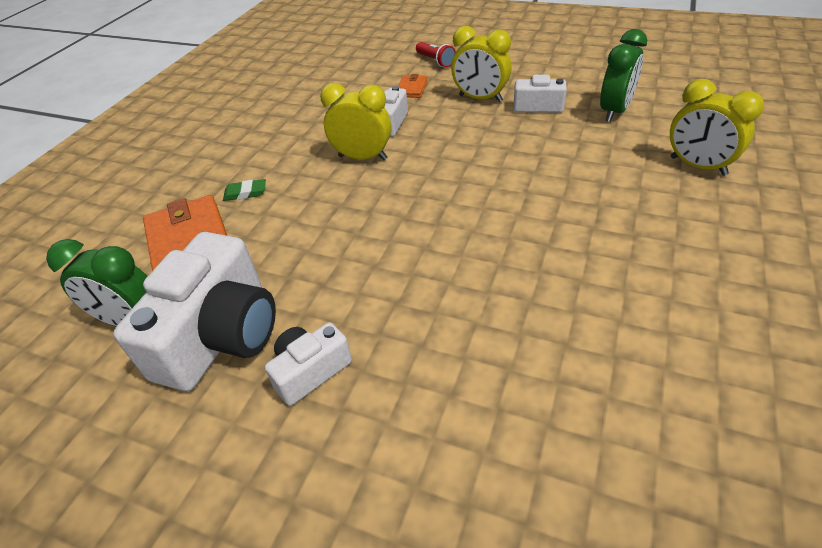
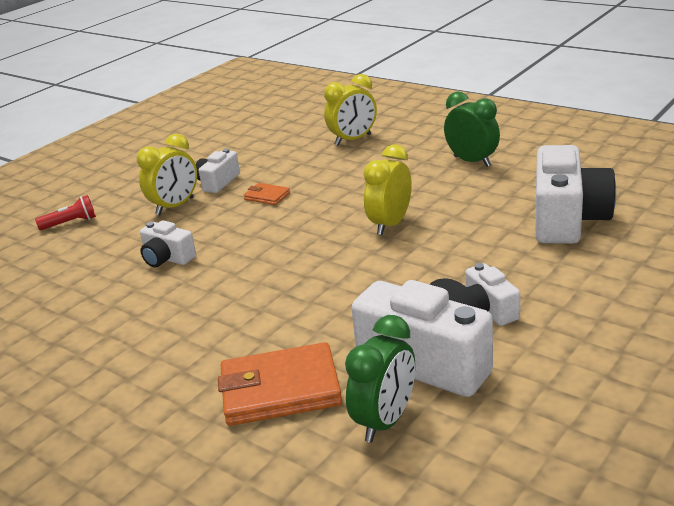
camera: 75 degrees left, 15 degrees down
(245, 193) = (216, 353): green eraser -> none
(362, 158) = (216, 276): yellow clock -> yellow clock (390, 224)
(411, 89) = (113, 241): orange wallet -> orange wallet (267, 196)
(565, 437) = (567, 219): none -> white camera
(614, 111) = (259, 154): green clock -> green clock (472, 161)

